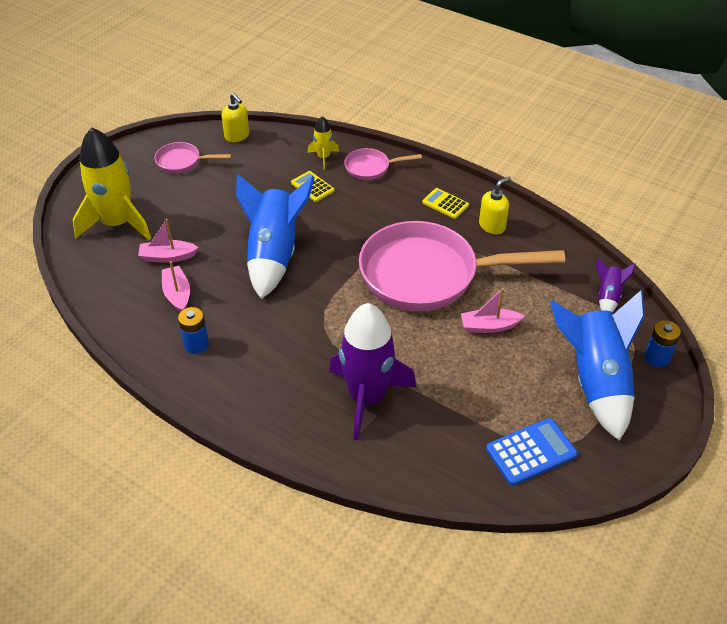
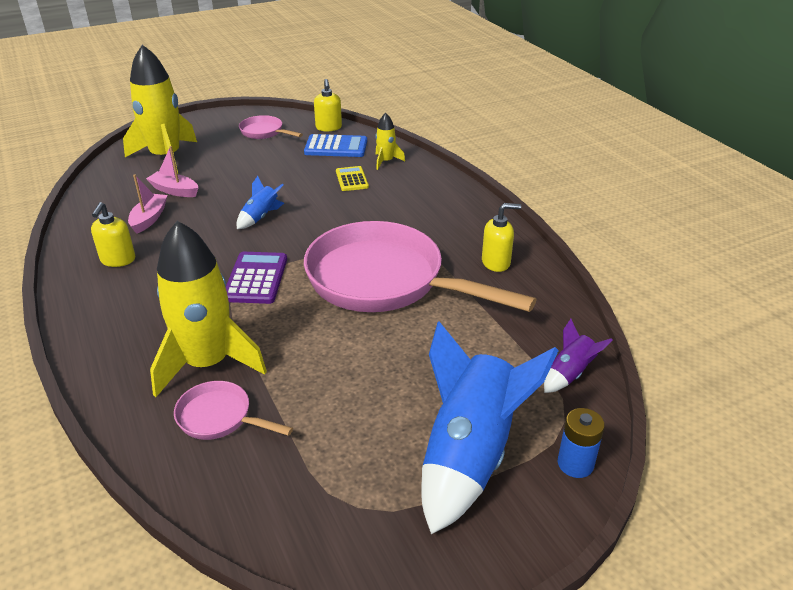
camera: 30 degrees right, 10 degrees down
(196, 344) = (118, 260): blue battery -> yellow soap dispenser
(274, 255) = (260, 217): blue rocket -> blue rocket, size x0.46
(330, 313) = (256, 278): none -> purple calculator
(367, 398) = (208, 363): purple rocket -> yellow rocket
(371, 168) = (421, 181): pink pan -> pink pan (219, 418)
(445, 204) = (465, 229): yellow calculator -> none
(489, 326) = (400, 349): pink boat -> none
(531, 452) = (317, 496): blue calculator -> blue calculator (336, 147)

